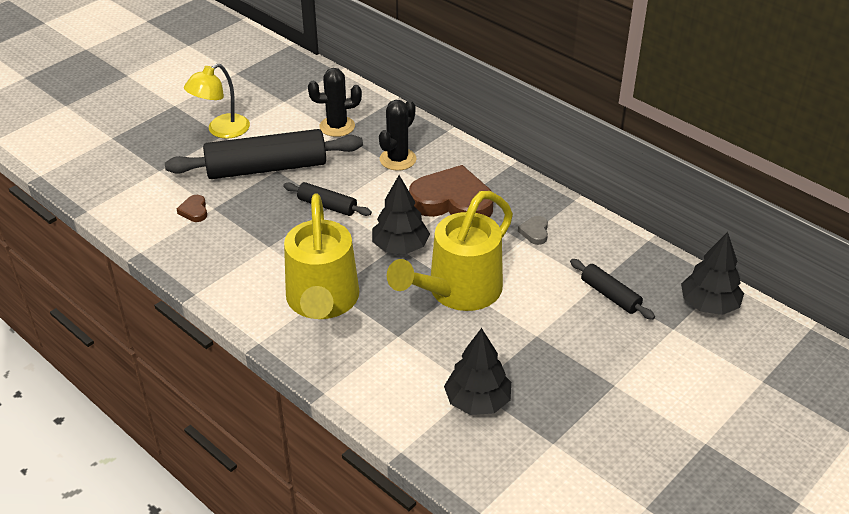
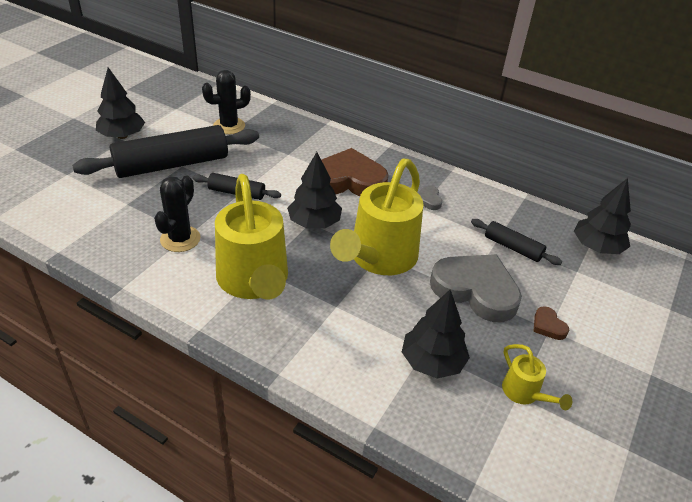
camera: 15 degrees left, 0 degrees up
(194, 211) = (108, 208): brown heart -> brown heart (548, 326)
(221, 130) = (122, 136): yellow lamp -> black tree
(398, 159) = (290, 149): black cactus -> black cactus (180, 239)
(550, 336) = (475, 290): none -> grey heart
(560, 443) = (524, 393): none -> yellow watering can

